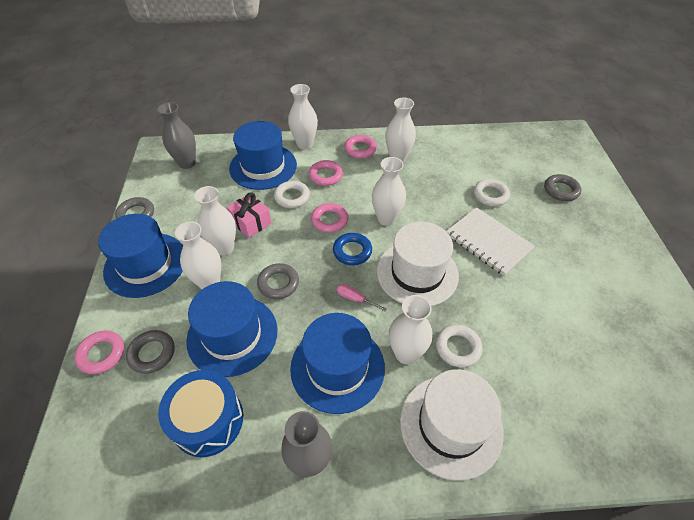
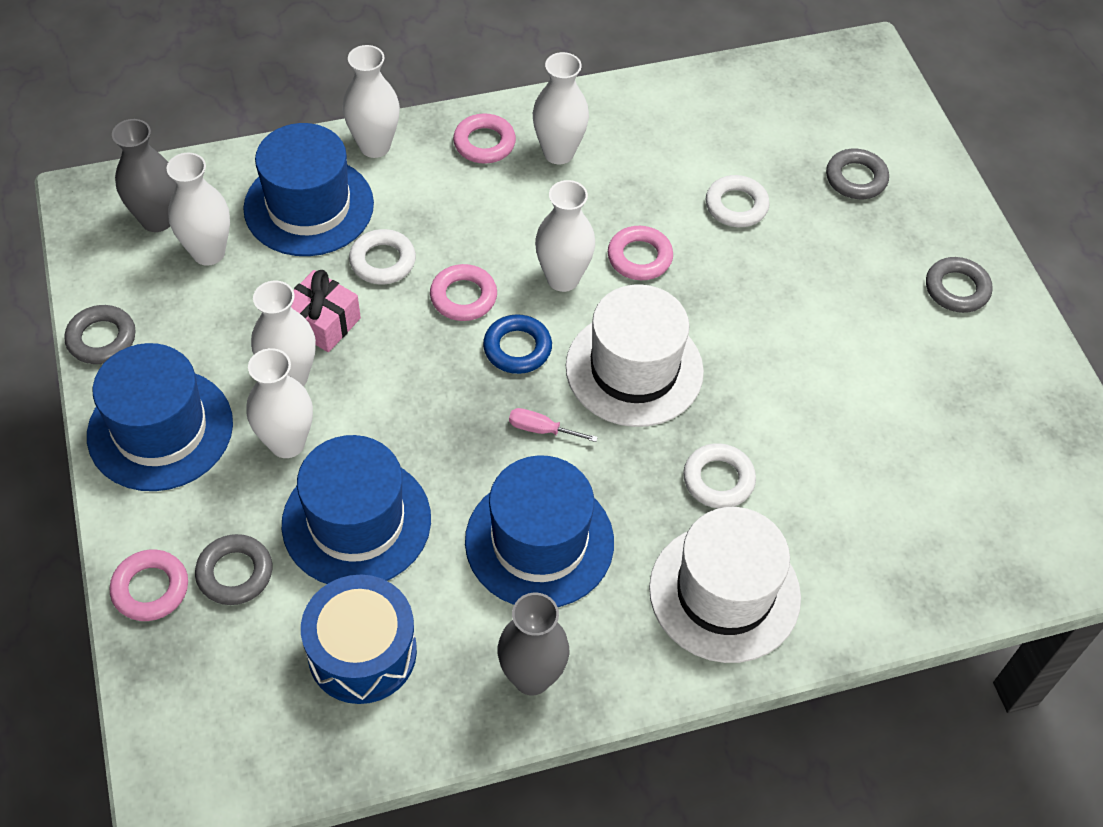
camera: 15 degrees left, 5 degrees up
(278, 283) = (406, 425): grey ring -> grey ring (956, 289)
(325, 176) = (433, 208): pink ring -> pink ring (639, 257)
(406, 353) = (640, 502): white vase -> white vase (208, 253)
(488, 242) = (743, 295): white notebook -> none

